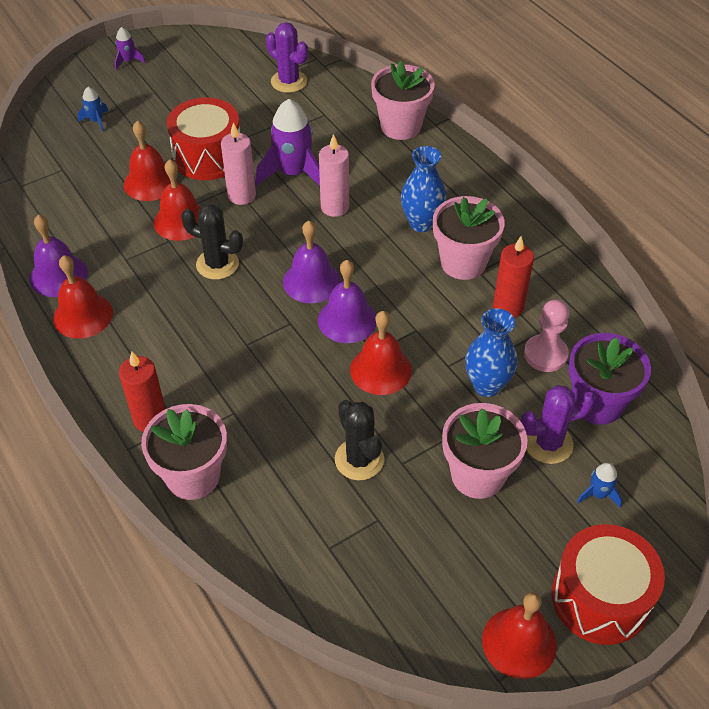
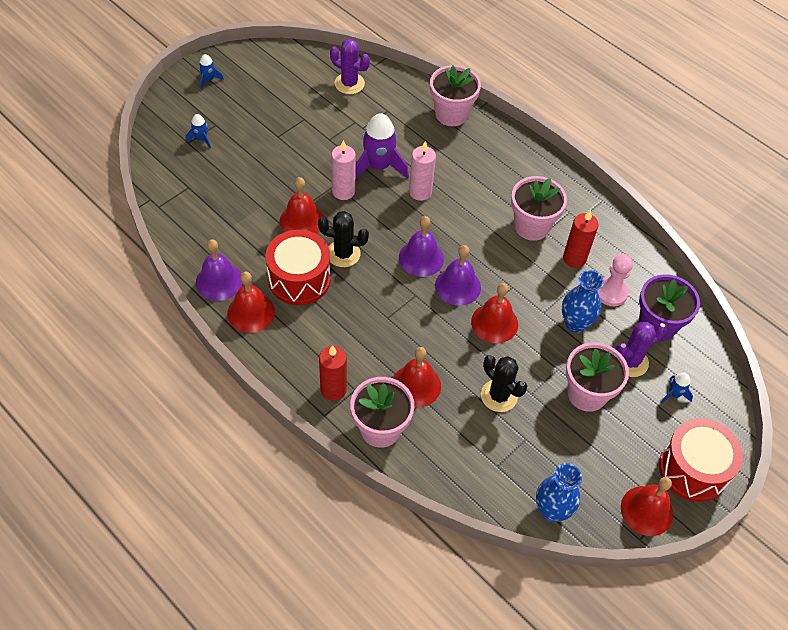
camera: 15 degrees left, 5 degrees up
(128, 61) = (209, 79): purple rocket -> blue rocket
(150, 182) = (265, 189): red bell -> red bell (416, 385)
(208, 156) = (305, 160): red drum -> red drum (299, 279)
(421, 223) = (491, 197): blue vase -> blue vase (551, 511)

